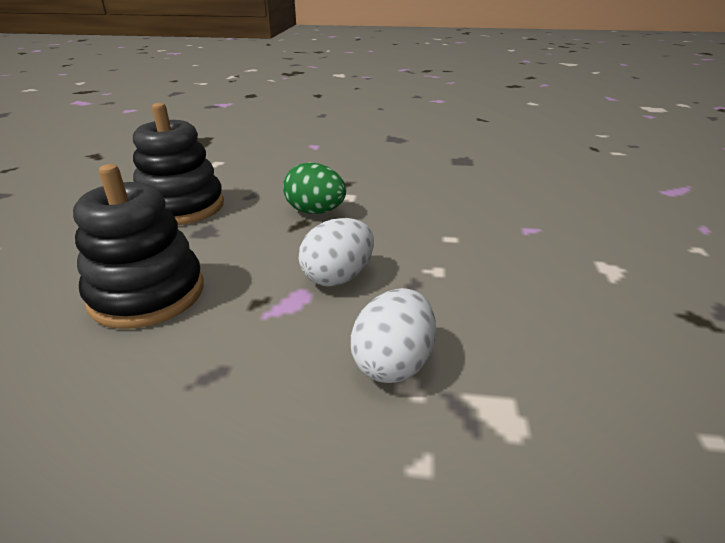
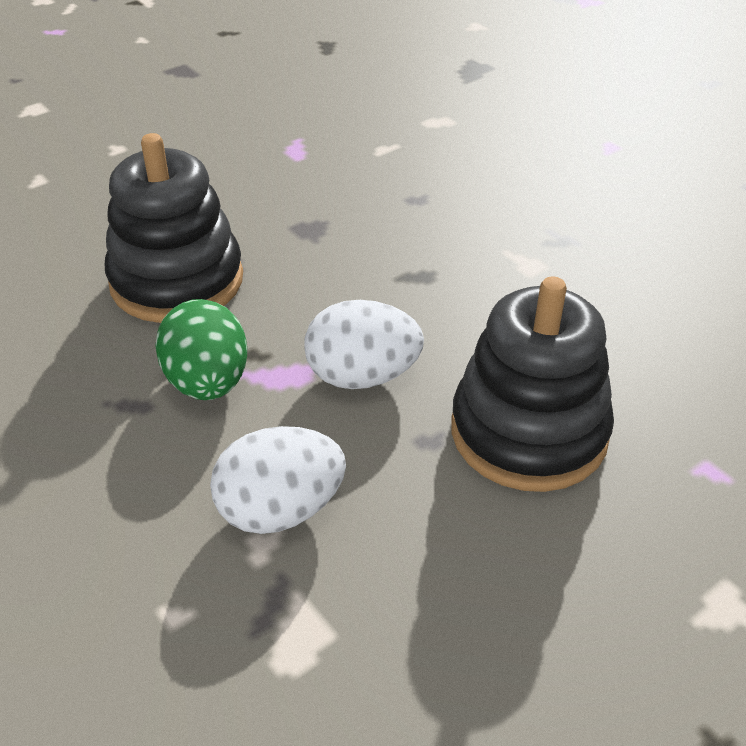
camera: 45 degrees right, 10 degrees up
(182, 207) = (327, 178): black stacking toy -> black stacking toy (528, 432)
(315, 212) = (459, 267): green egg -> green egg (208, 383)

